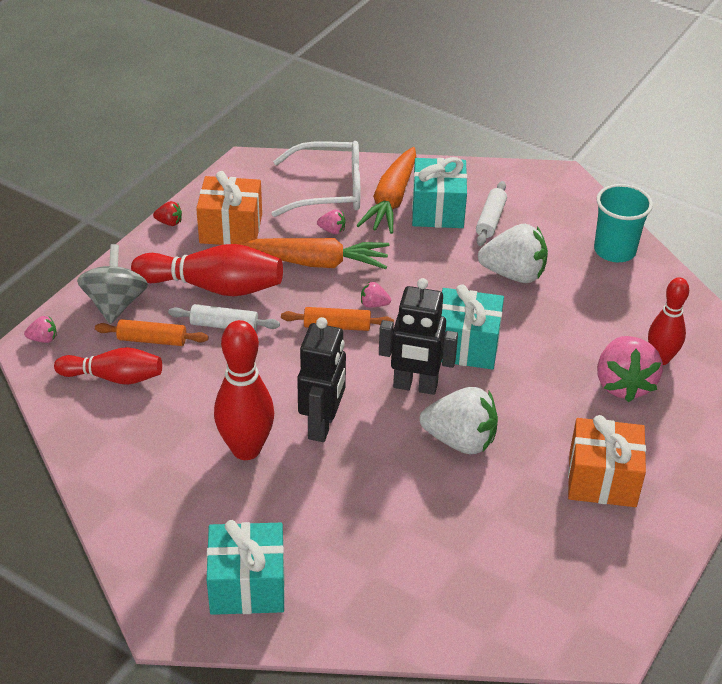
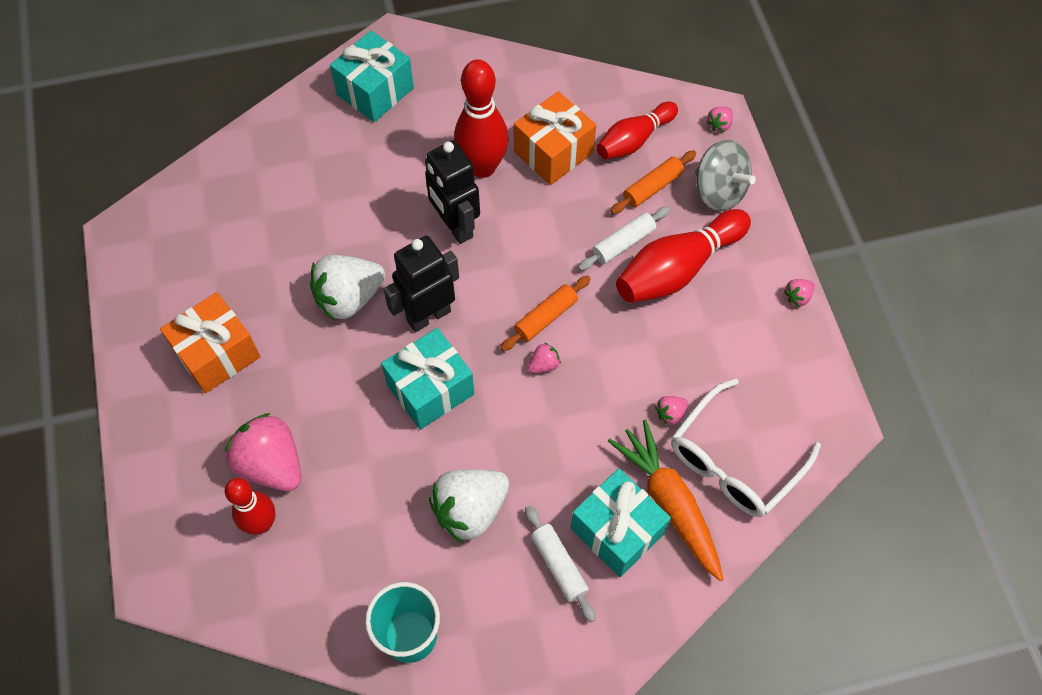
camera: 135 degrees right, 20 degrees up
(169, 222) = (797, 297): red strawberry -> pink strawberry
(231, 228) = (746, 336): orange gift -> orange gift (553, 152)
(318, 262) = (636, 367): orange carrot -> none

